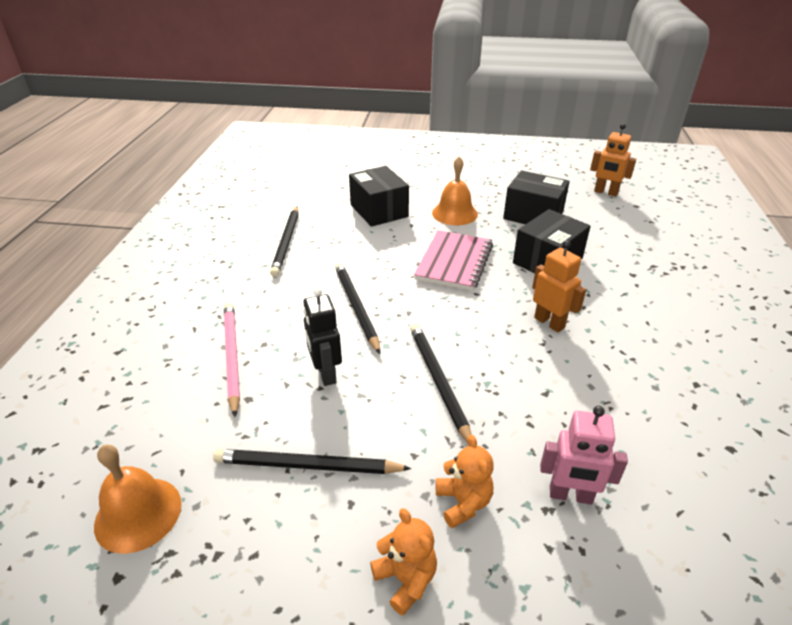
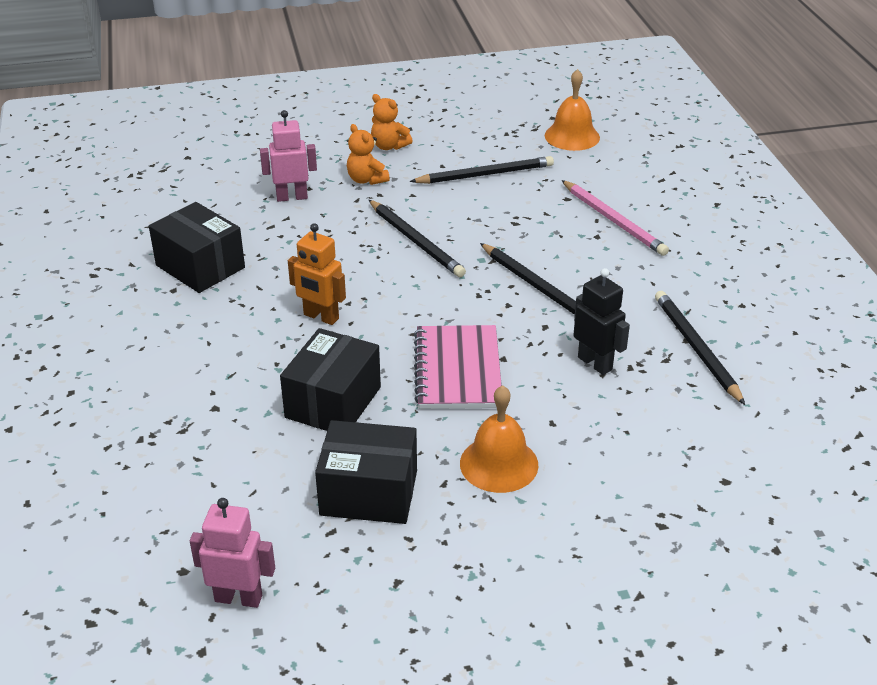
camera: 160 degrees right, 0 degrees up
(325, 373) = (519, 226): black robot -> black robot (595, 363)
(379, 211) = (620, 439): black box -> black box (200, 266)
(605, 192) = (238, 598): orange robot -> pink robot

